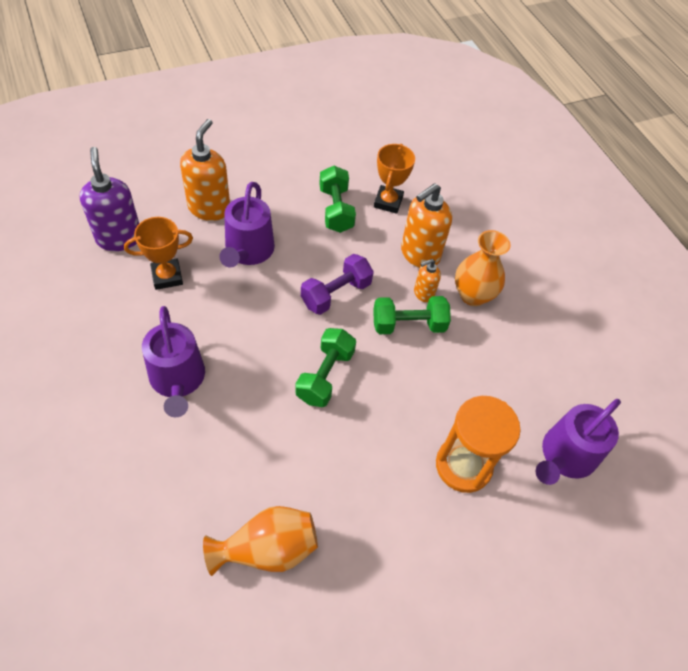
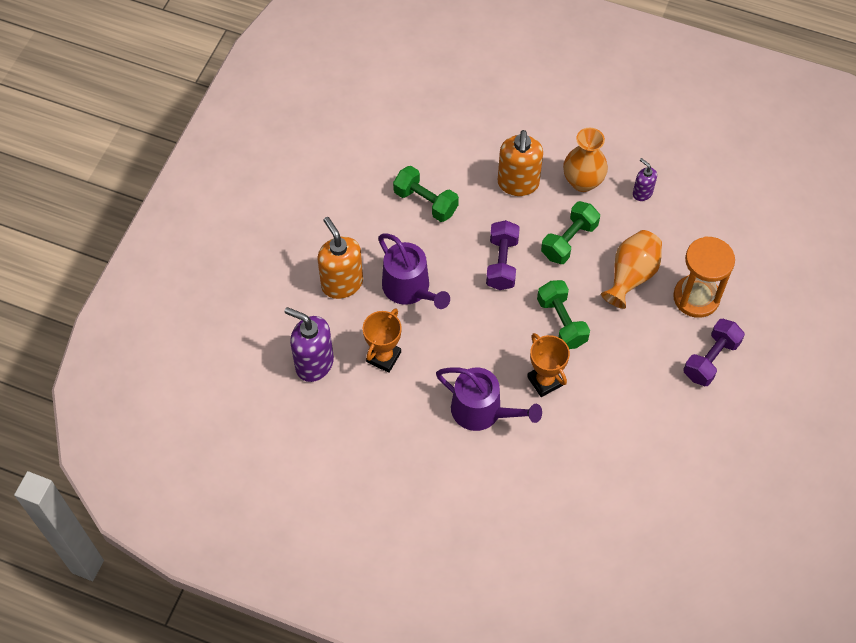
camera: 40 degrees left, 5 degrees up
(267, 549) = (651, 446): orange vase -> orange vase (631, 276)
(388, 202) = (451, 162): orange trophy -> orange trophy (545, 381)
(413, 530) = (710, 359): none -> purple dumbbell
(423, 293) = (553, 210): orange soap dispenser -> none
(514, 344) = (642, 193): none -> purple soap dispenser
(565, 456) = (741, 238): purple watering can -> none

